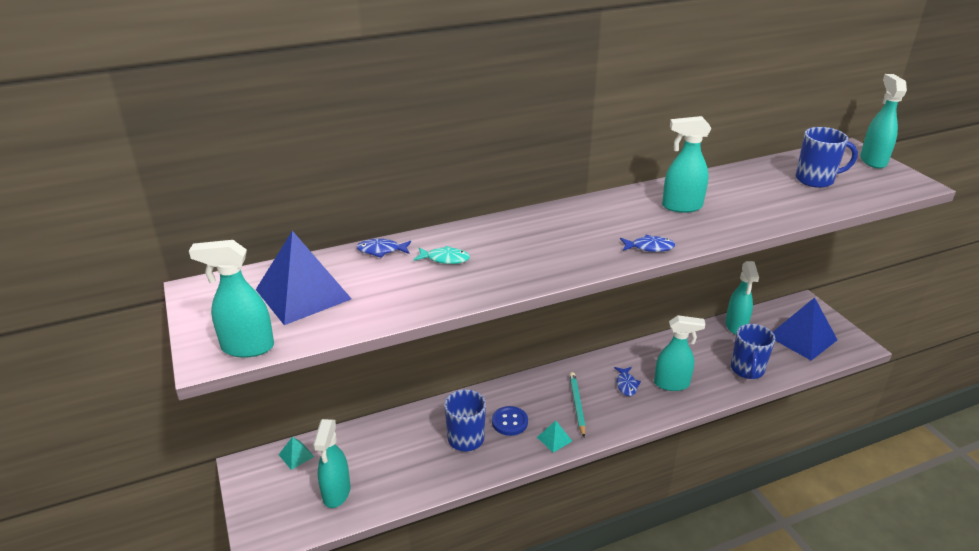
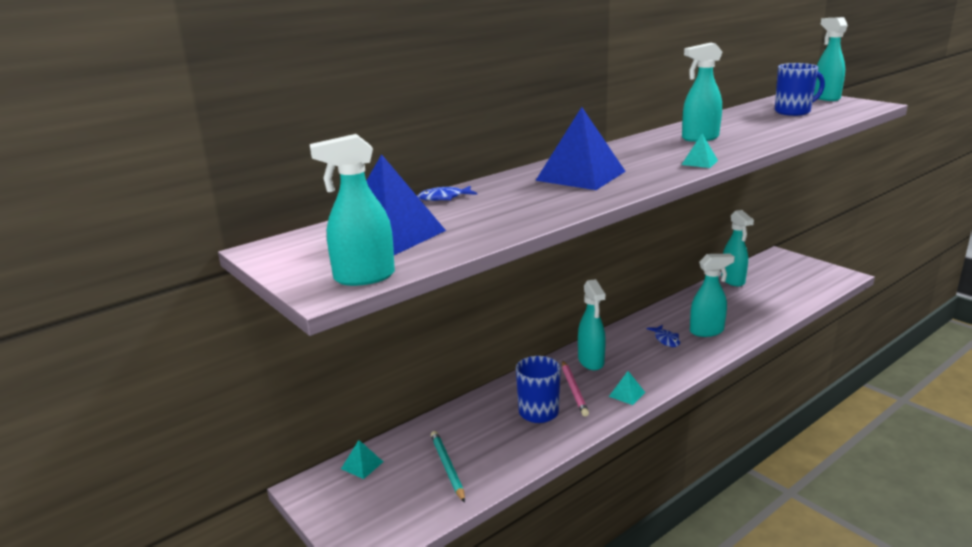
camera: 15 degrees left, 10 degrees down
(336, 493) = (428, 488): turquoise spray bottle -> turquoise spray bottle (591, 362)
(445, 259) = (515, 194): turquoise fish -> none
(509, 422) = (574, 390): blue button -> pink pencil
(577, 405) = (630, 364): turquoise pencil -> turquoise pencil (447, 467)
(649, 247) = (699, 162): blue fish -> turquoise pyramid
(747, 370) = (765, 309): blue mug -> none
(802, 338) = (794, 278): blue pyramid -> blue pyramid (580, 176)

